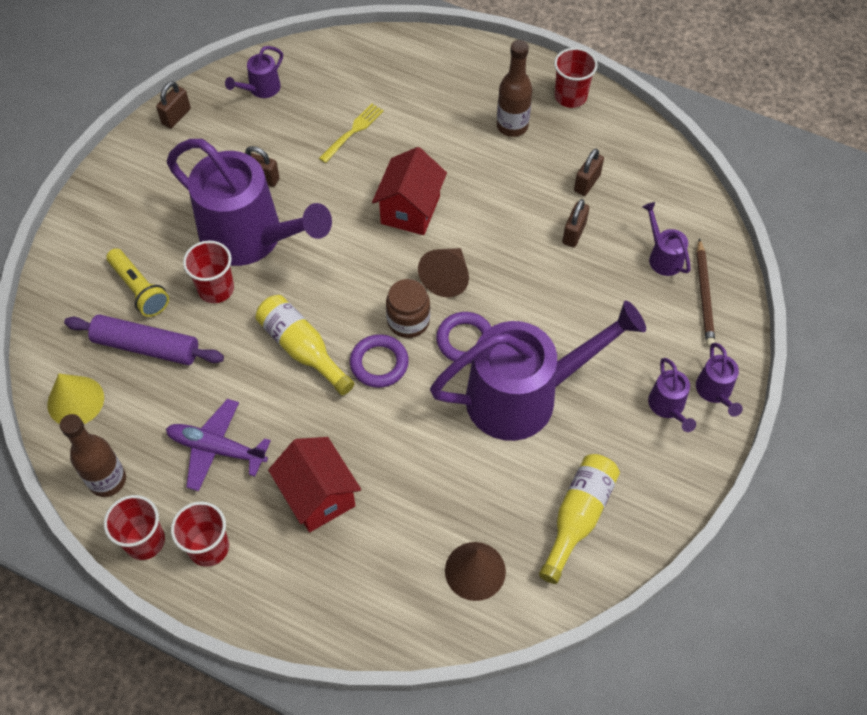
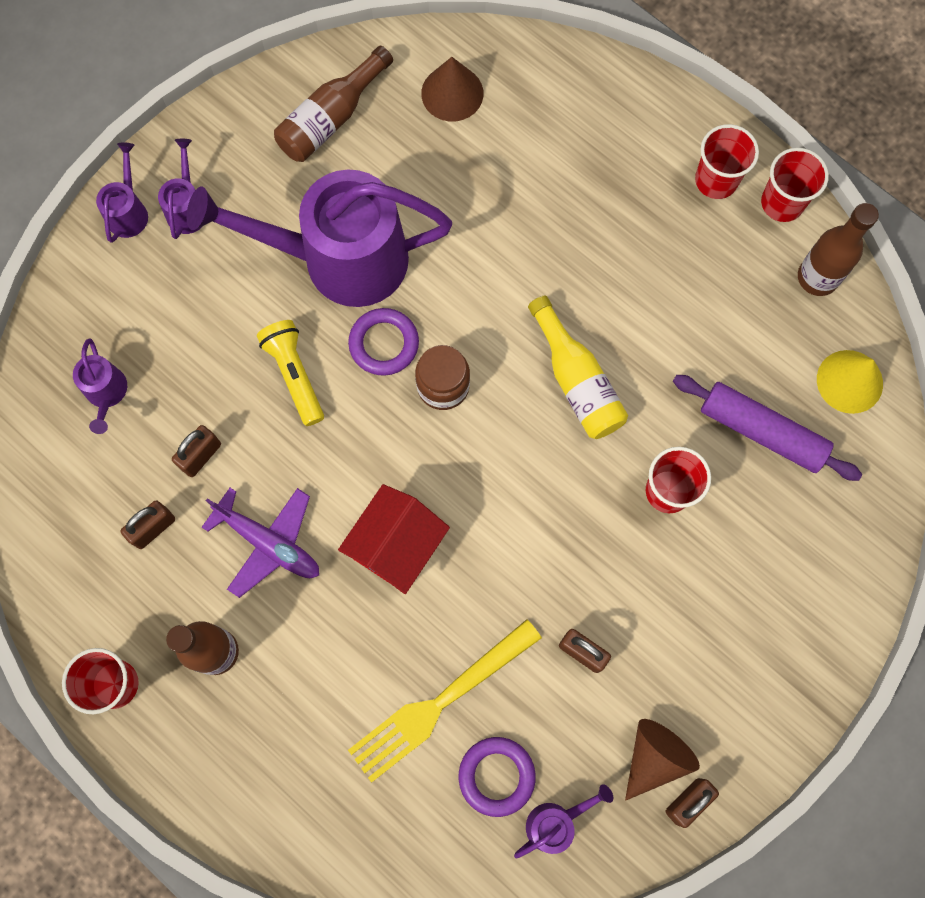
camera: 165 degrees left, 15 degrees up
(139, 289) = (764, 515): yellow flashlight -> yellow flashlight (294, 375)
(216, 449) = (694, 284): purple plane -> purple plane (269, 543)
(252, 238) = (611, 556): purple watering can -> none
(318, 496) = (593, 205): red house -> none
(353, 131) = (440, 702): yellow fork -> yellow fork, size x1.74
(379, 363) = (491, 340): purple ring -> purple ring (496, 776)
(447, 277) = (379, 433): brown cone -> brown cone (654, 756)
(578, 517) = (331, 118): yellow bottle -> brown bottle
(704, 295) = (82, 330): brown pencil -> none

